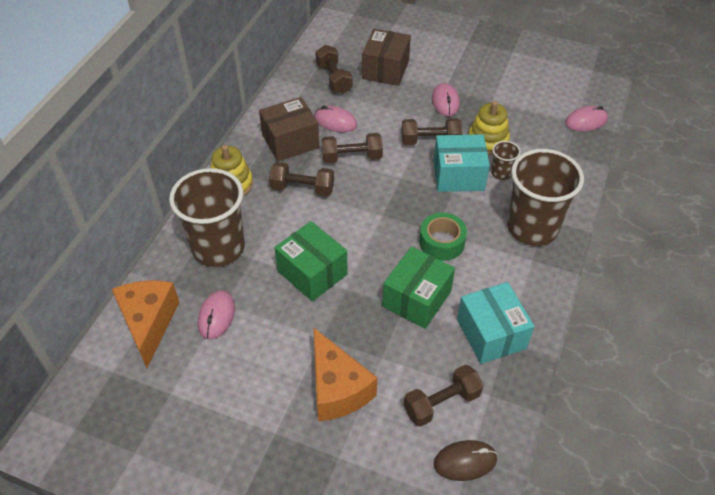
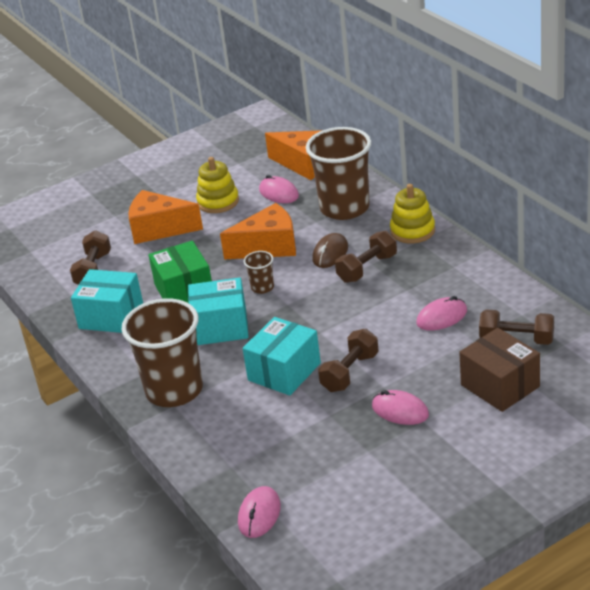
camera: 130 degrees right, 15 degrees down
(290, 141) = (438, 279): brown box -> none
(312, 273) = (268, 247): green box -> orange cheese
(352, 157) = (378, 311): brown dumbbell -> none
(442, 242) = (221, 327): green tape -> turquoise box
(465, 461) = (46, 264): brown mouse -> brown mouse (330, 253)
(488, 140) = (309, 415): yellow stacking toy -> yellow stacking toy (218, 202)
(501, 173) = (256, 403): brown cup -> brown cup (262, 287)

